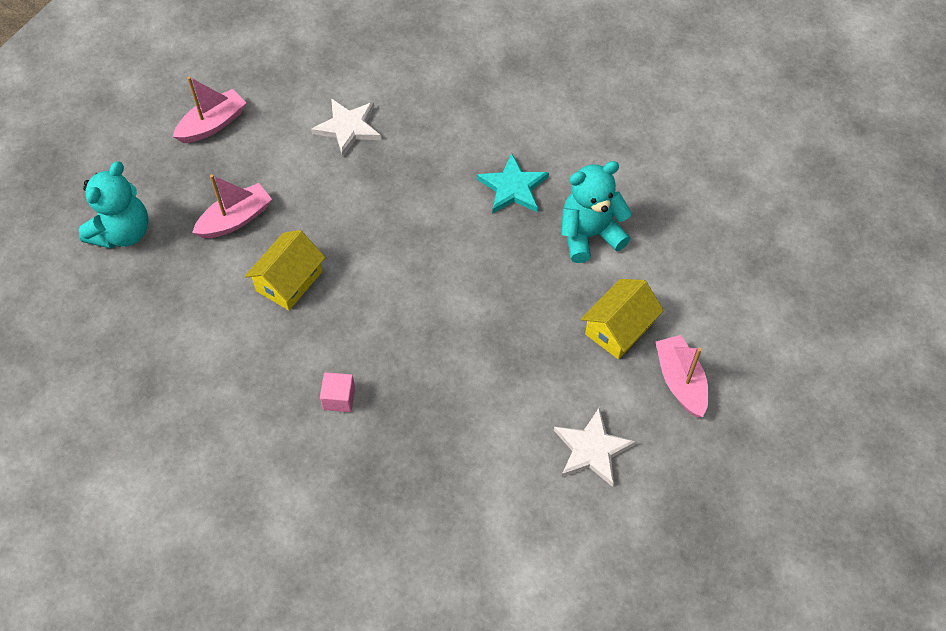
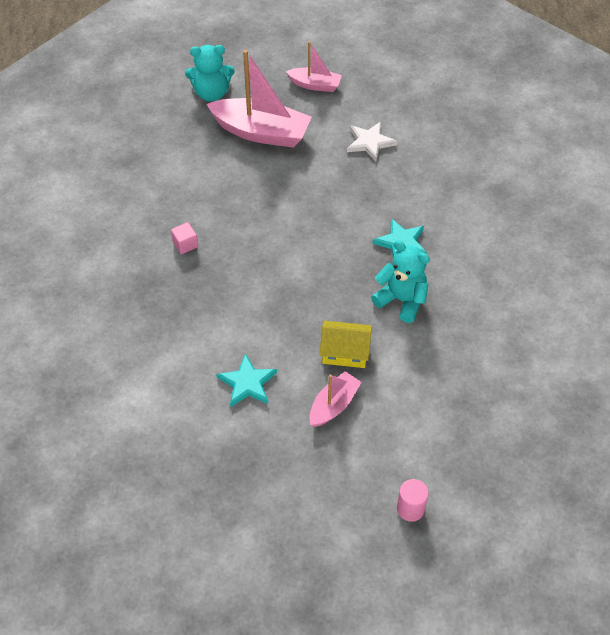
camera: 55 degrees right, 5 degrees down
(235, 219) = (261, 132): pink boat -> pink boat, size x1.82
(289, 281) = (241, 178): yellow house -> none
(592, 449) = (247, 383): white star -> turquoise star
(853, 389) = (410, 509): none -> pink cylinder

